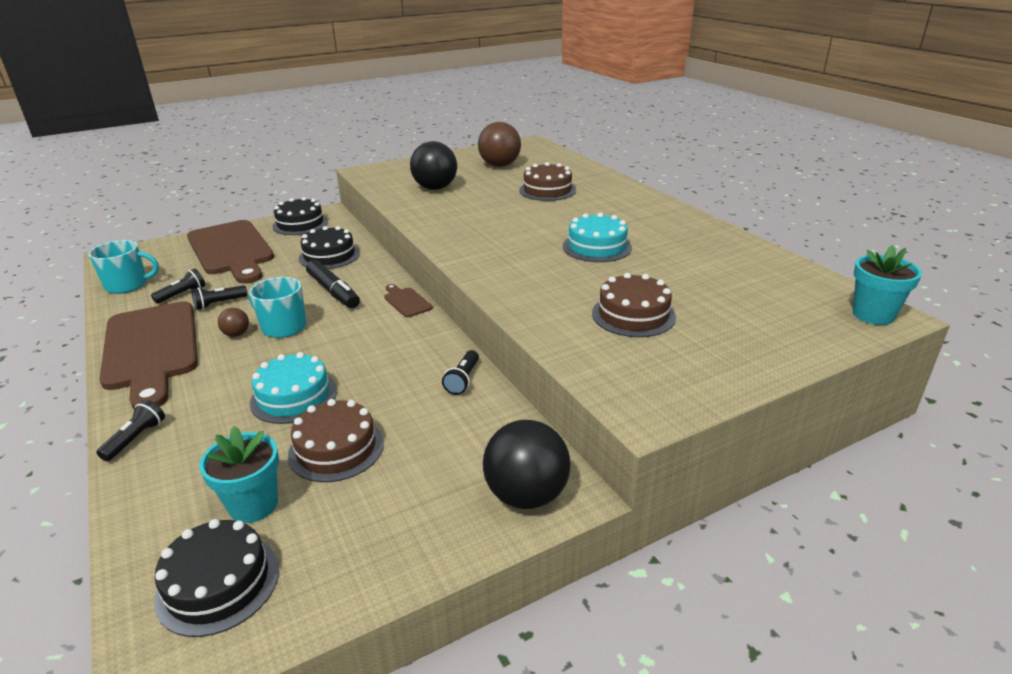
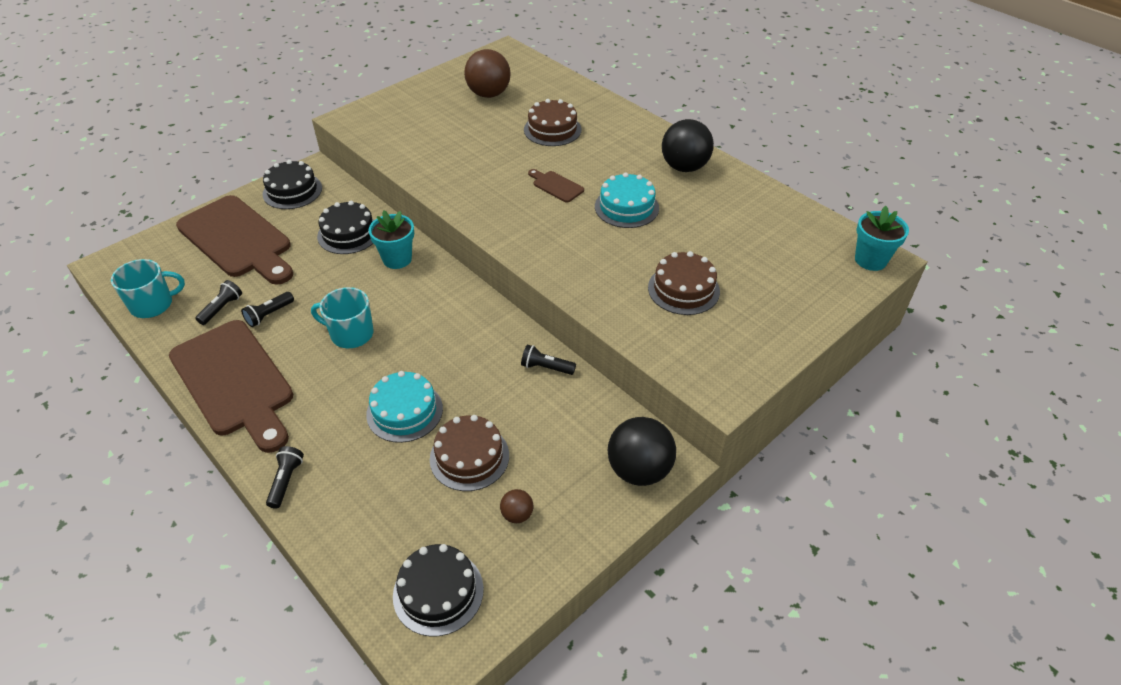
camera: 15 degrees left, 15 degrees up
(236, 334) = (310, 350): brown ball -> brown ball (517, 515)
(253, 505) = (428, 522): turquoise flower pot -> turquoise flower pot (397, 259)
(333, 291) = (377, 281): black marker -> none
(406, 301) = (456, 284): brown cutting board -> brown cutting board (556, 186)
(435, 188) = (436, 139): black ball -> black ball (684, 167)
(463, 380) = (546, 367): black flashlight -> black flashlight turned 105 degrees clockwise

